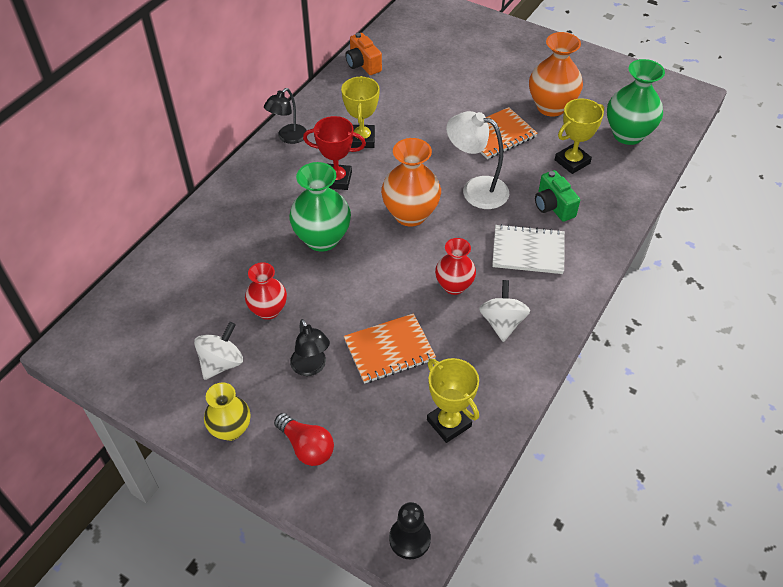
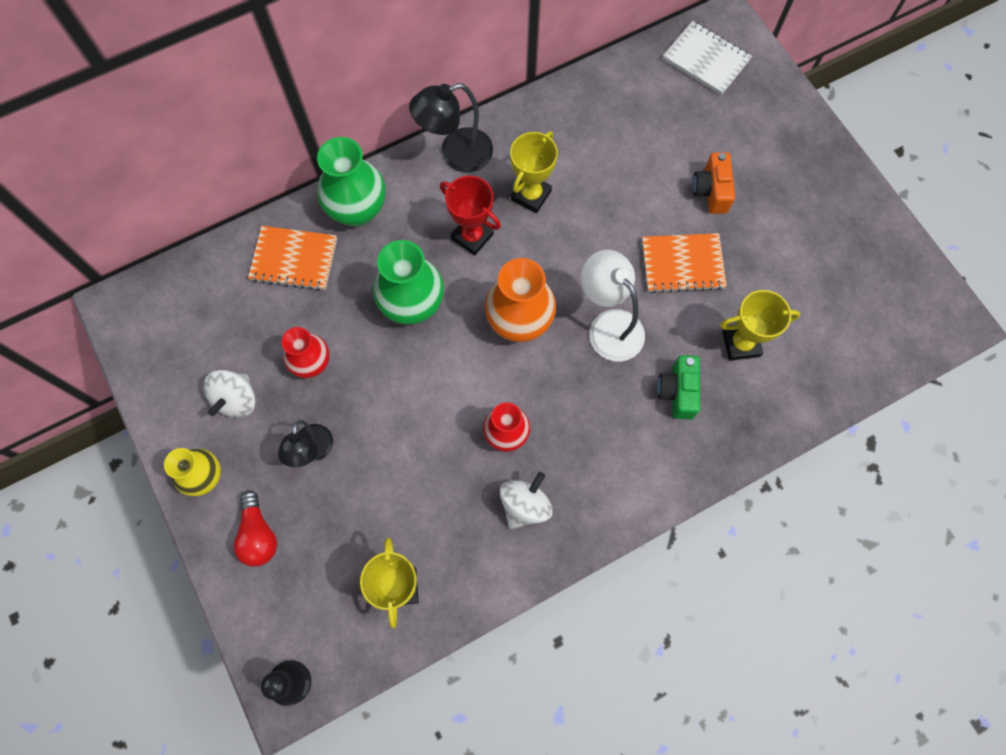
camera: 30 degrees right, 20 degrees up
(221, 363) = (236, 400): white spinning top -> white spinning top turned 135 degrees clockwise
(288, 138) = (456, 154): black lamp -> black lamp, size x1.50
(363, 64) = (597, 89): orange camera -> orange camera (711, 191)
(389, 350) = (396, 474): orange notebook -> orange notebook (294, 260)
(528, 251) = (610, 434): white notebook -> white notebook (706, 59)
(551, 107) = (771, 255): orange vase -> none
(628, 134) = (833, 339): green vase -> green vase (357, 210)

